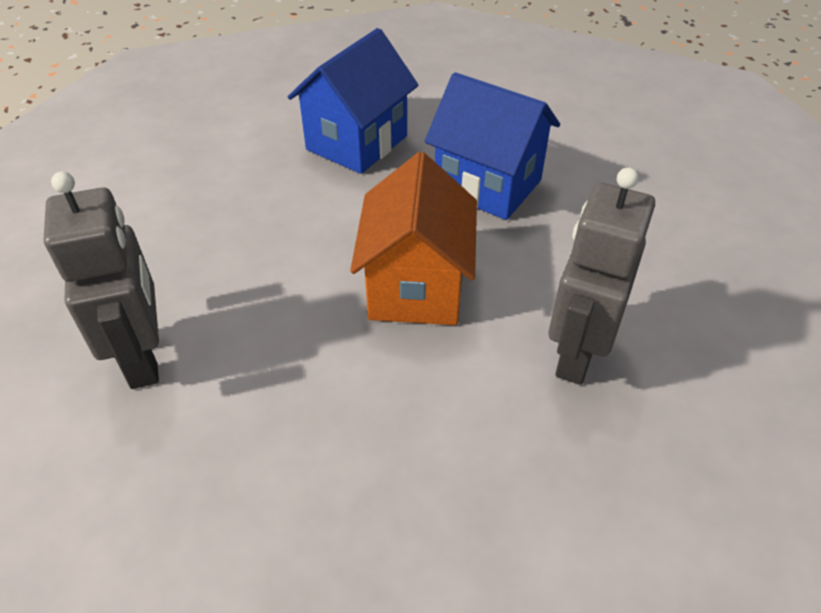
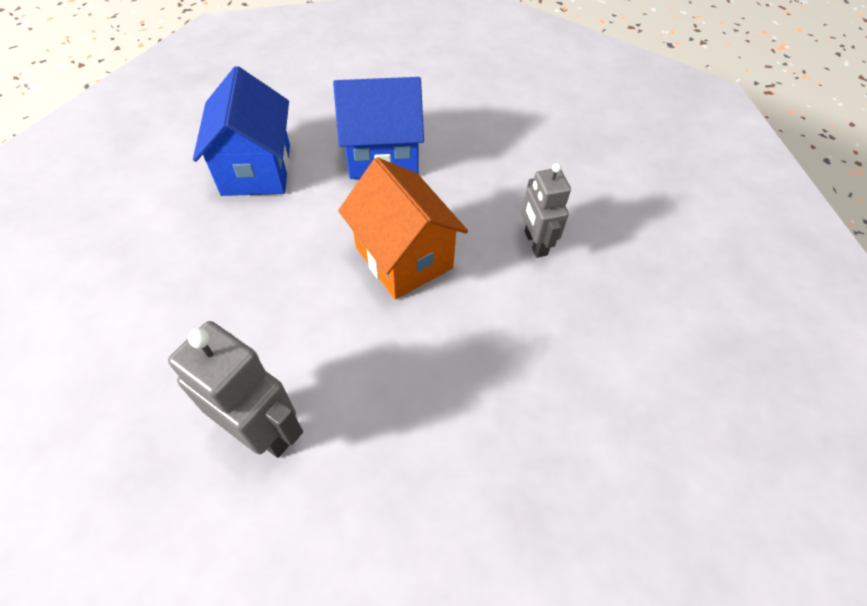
camera: 40 degrees left, 10 degrees up
(576, 353) = (535, 243): grey robot -> grey robot, size x0.66

